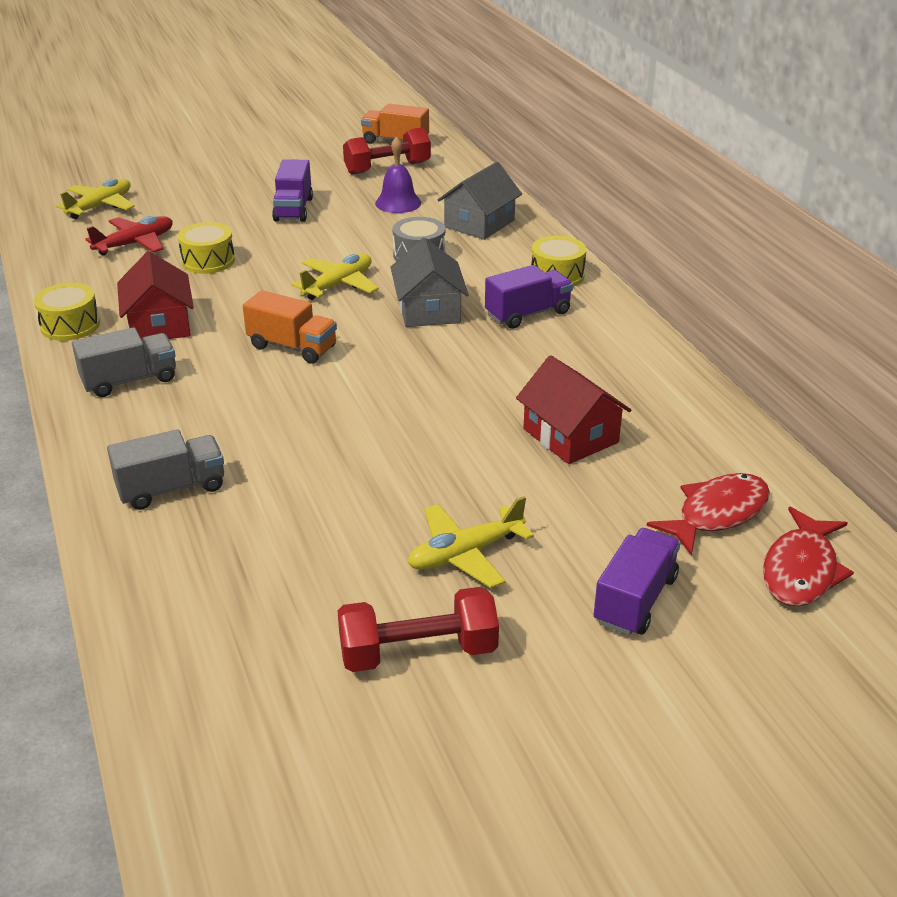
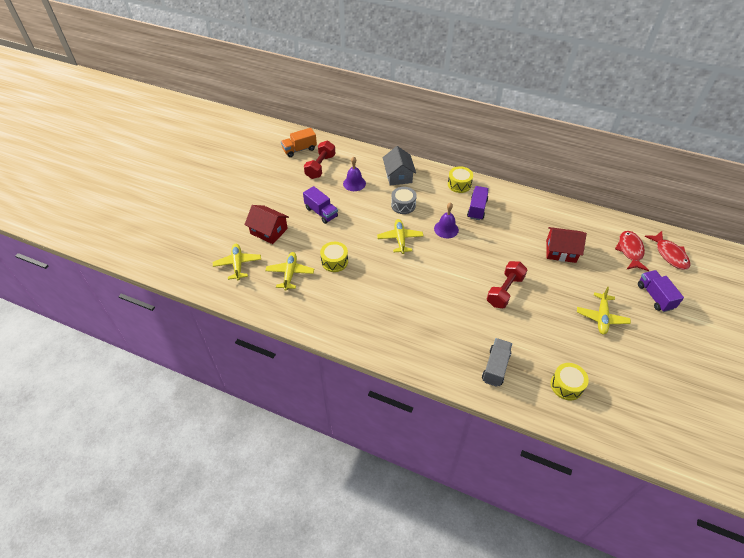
camera: 45 degrees left, 15 degrees up
(70, 325) = (339, 332): yellow drum -> yellow drum (566, 385)
(129, 380) = (406, 338): grey truck -> none
(135, 244) = (290, 273): red plane -> yellow plane
(159, 324) = (371, 305): red house -> red house (269, 231)
(292, 347) = (432, 279): orange truck -> none
(418, 652) = (640, 359): red dumbbell -> red dumbbell (505, 291)
(428, 310) = (446, 229): grey house -> purple bell

